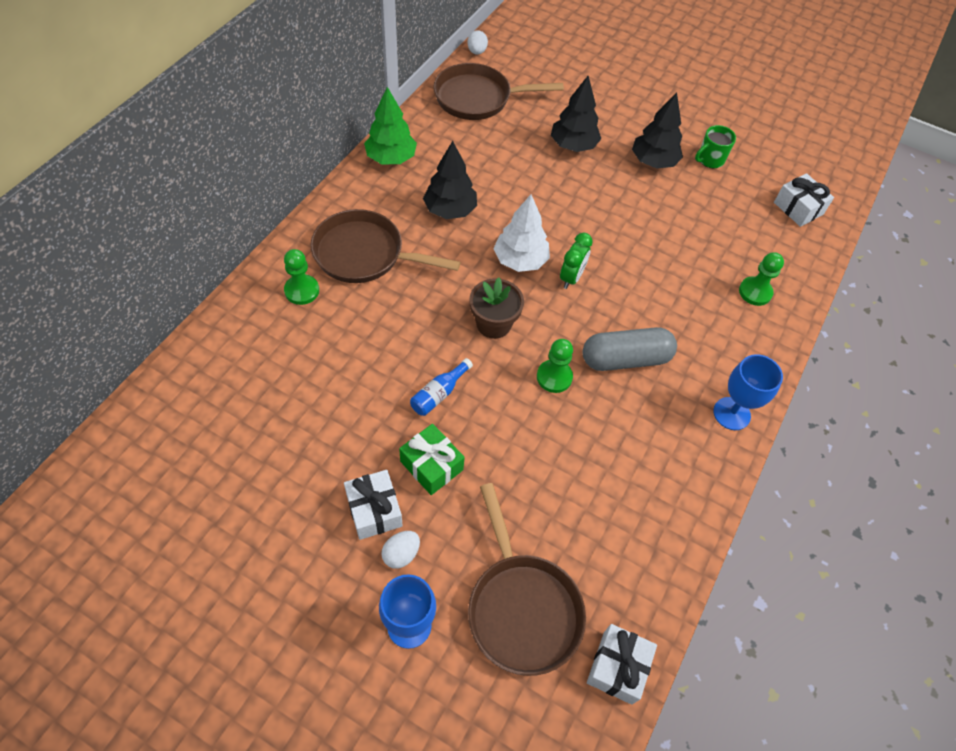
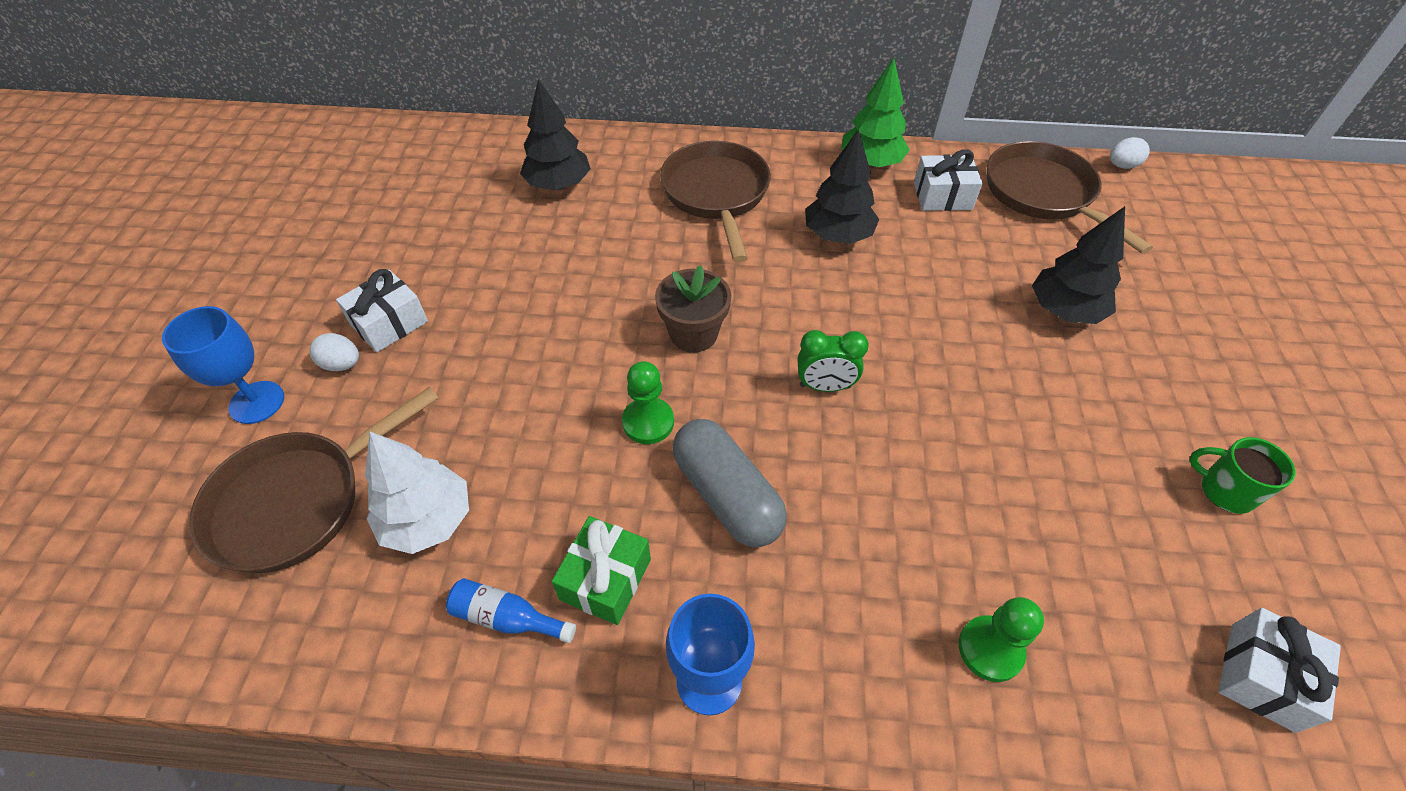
camera: 70 degrees right, 5 degrees down
(302, 291) = (636, 171): green pawn -> none
(431, 465) = (463, 349): green gift -> green gift (605, 579)
(439, 393) = (563, 321): blue bottle -> blue bottle (507, 618)
(520, 260) = (812, 324): white tree -> white tree (428, 520)
(617, 667) = (230, 640): white gift -> white gift (942, 196)
(653, 162) = (1135, 413): black tree -> black tree (558, 185)

